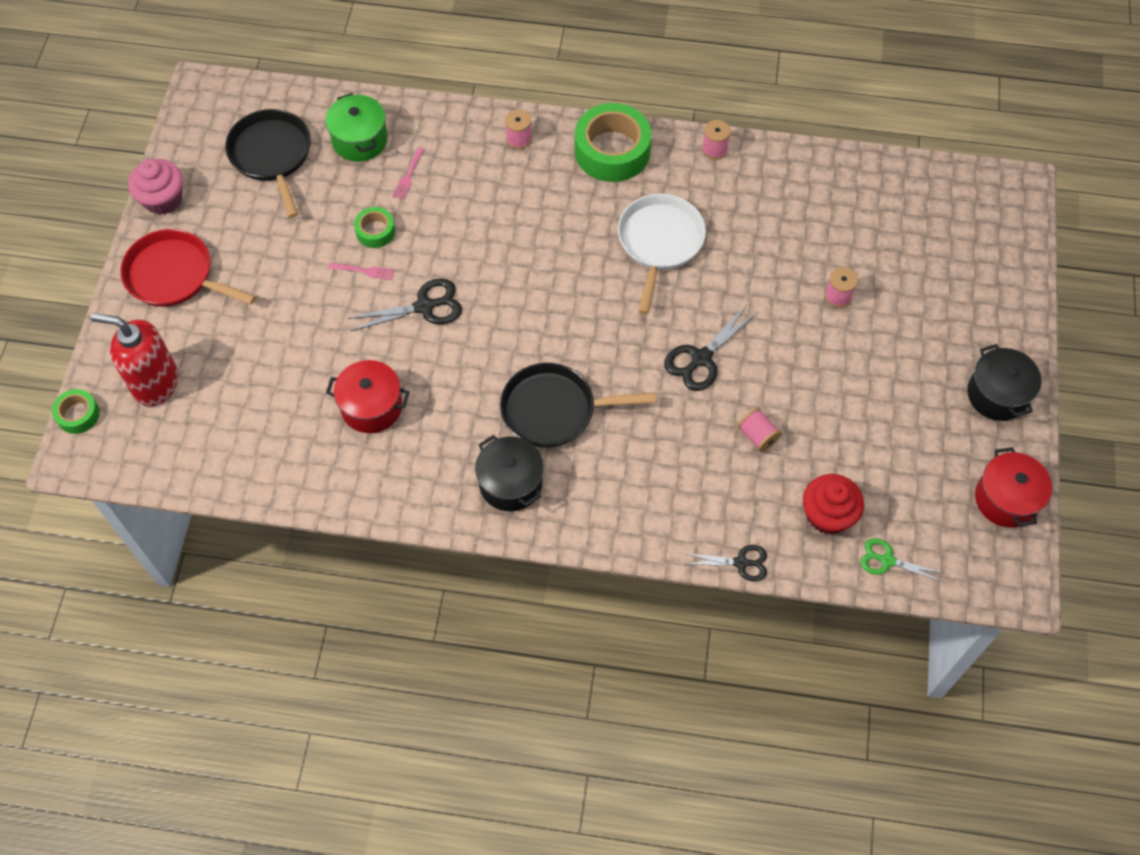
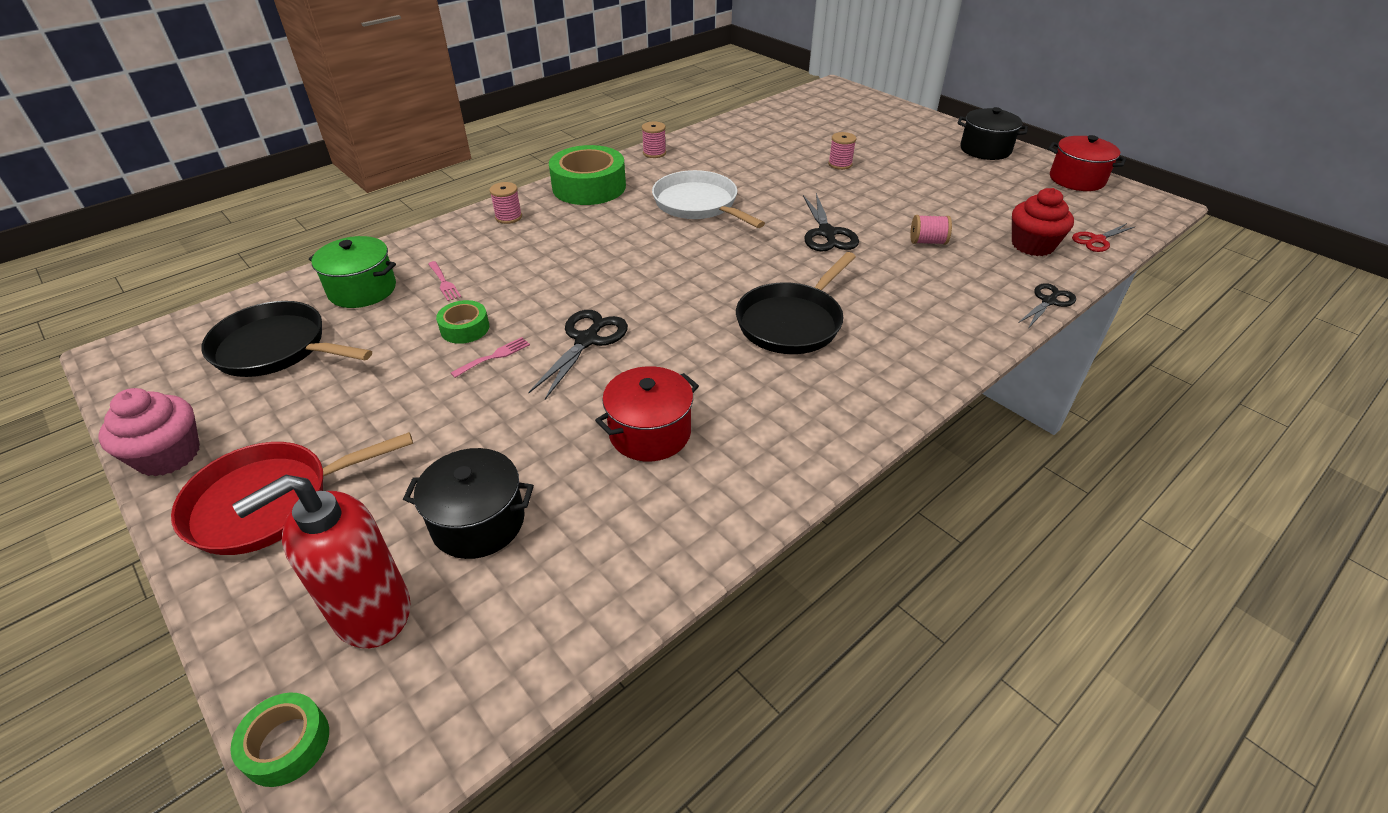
camera: 50 degrees left, 20 degrees down
(510, 483) = (845, 385): black pot -> black pot (478, 522)
(887, 560) = (1097, 240): green scissors -> red scissors

